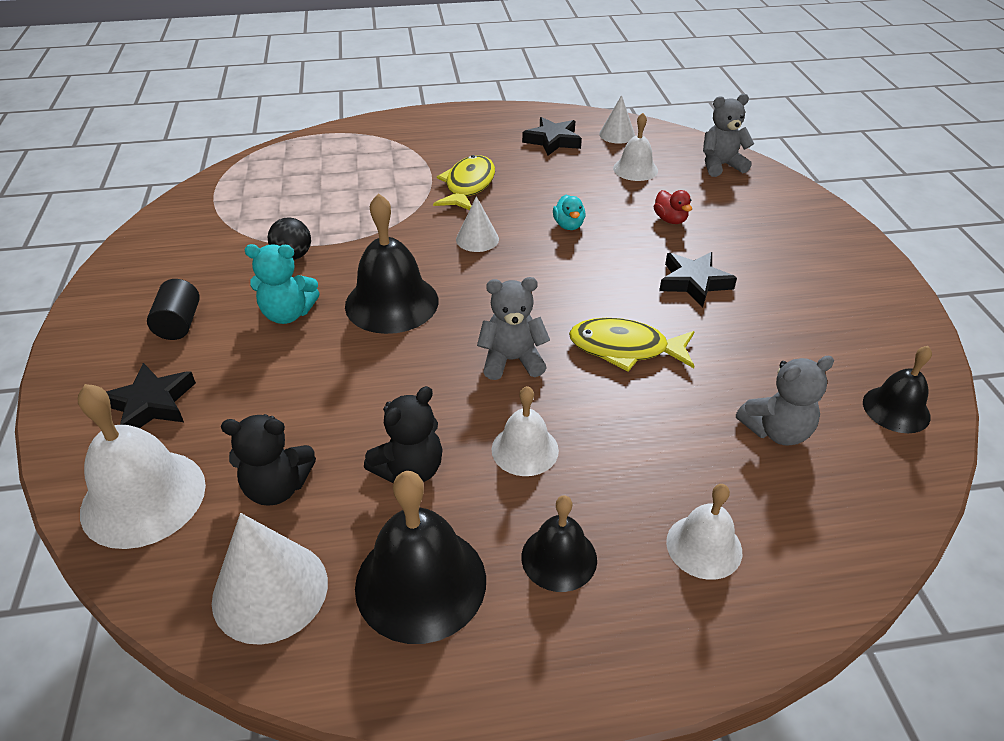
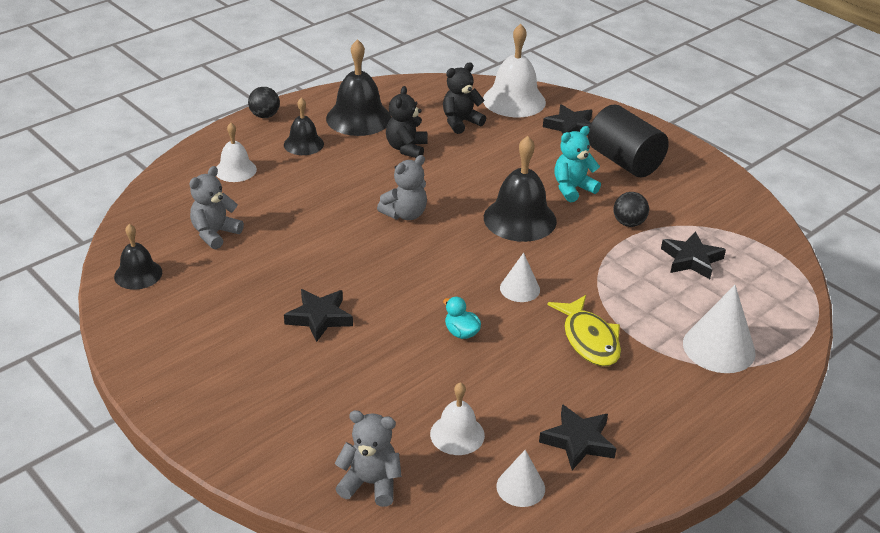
camera: 145 degrees right, 5 degrees down
(179, 324) = (624, 161): black cylinder -> black cylinder, size x1.82
(270, 591) = (418, 97): white cone -> white cone (719, 348)
(294, 207) = (691, 259): none -> black star
(525, 449) = (356, 175): white bell -> none
(585, 684) = (265, 116): none -> black ball
(625, 348) = (338, 247): yellow fish -> none
(670, 220) = (377, 377): red duck -> none
(720, 165) = (370, 483): grey teddy bear -> grey teddy bear turned 120 degrees counterclockwise

